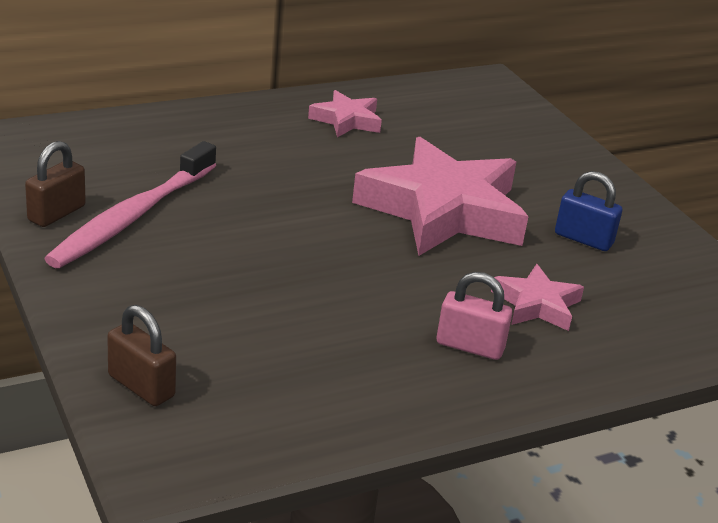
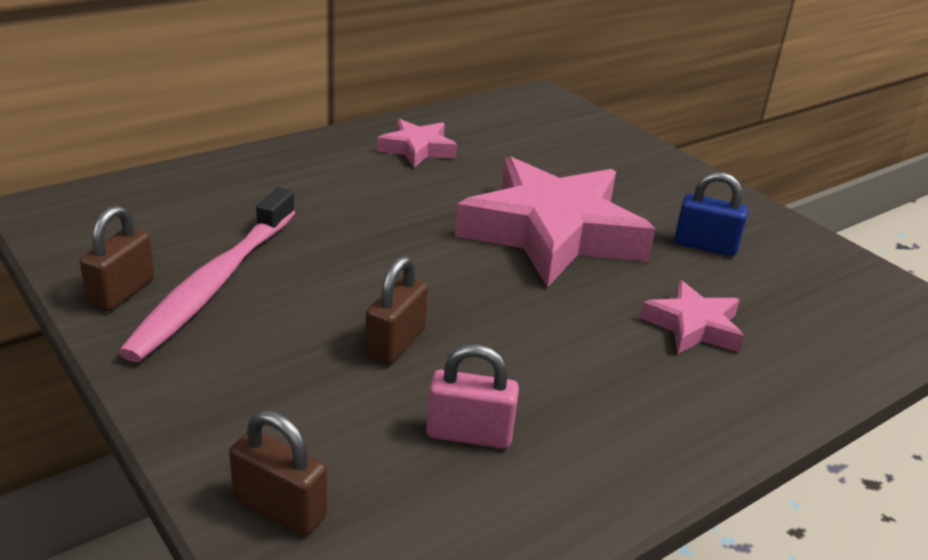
camera: 10 degrees left, 0 degrees up
(269, 283) = (395, 343): none -> brown padlock
(470, 346) = (646, 388): pink padlock -> pink padlock (469, 434)

